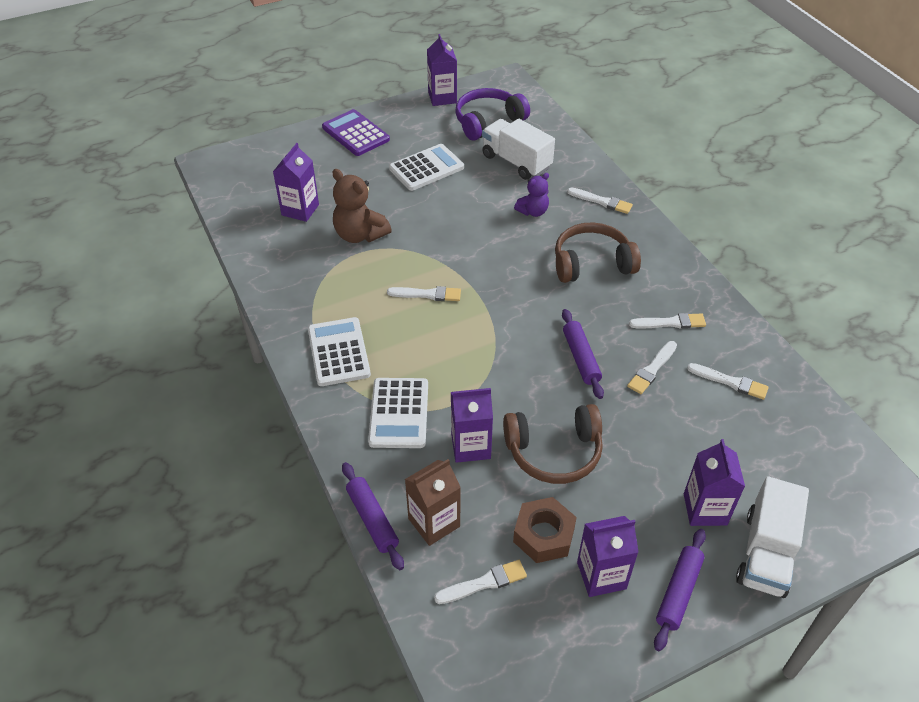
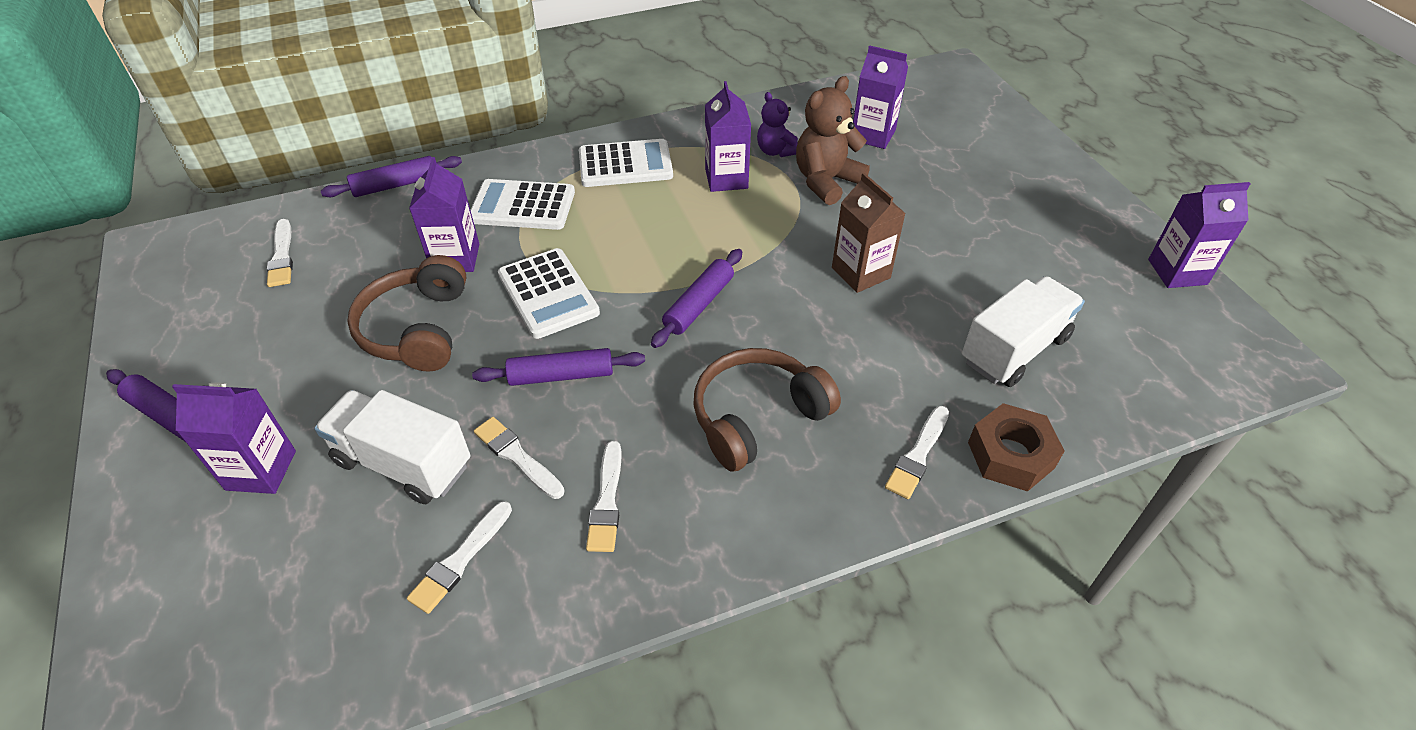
camera: 95 degrees right, 0 degrees up
(355, 133) = (1048, 180): purple calculator -> none
(426, 168) = (978, 246): white calculator -> white calculator (548, 294)
(427, 294) = (708, 235): white brush -> none
(434, 522) = (370, 225): brown carton -> brown carton (861, 273)
(488, 121) = (1123, 323): purple headphones -> none
(501, 295) = (698, 304): none -> purple rolling pin
(533, 211) = (883, 357): purple teddy bear -> purple teddy bear (776, 151)
(543, 535) = (310, 307): brown nut -> brown nut (1010, 455)
(592, 263) = (757, 417): brown headphones -> brown headphones turned 120 degrees counterclockwise
(601, 575) = (234, 349): purple carton -> purple carton (726, 178)
(765, 553) = (161, 526): white truck -> white truck (403, 463)

